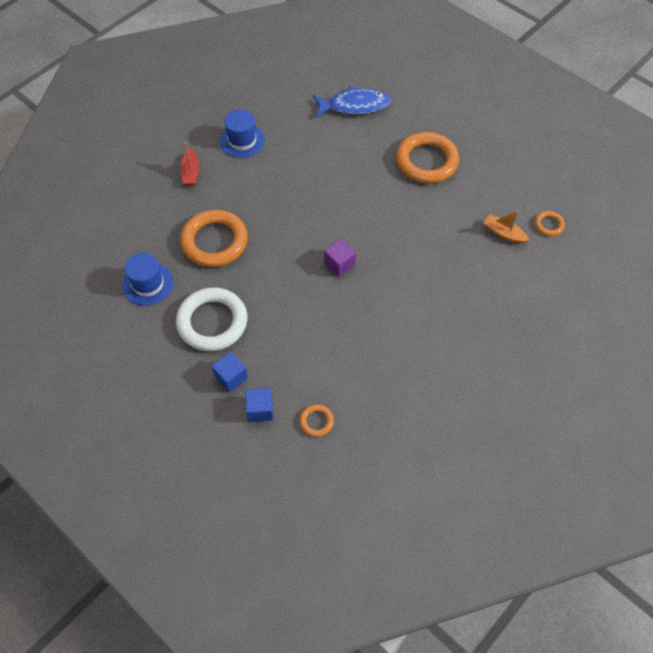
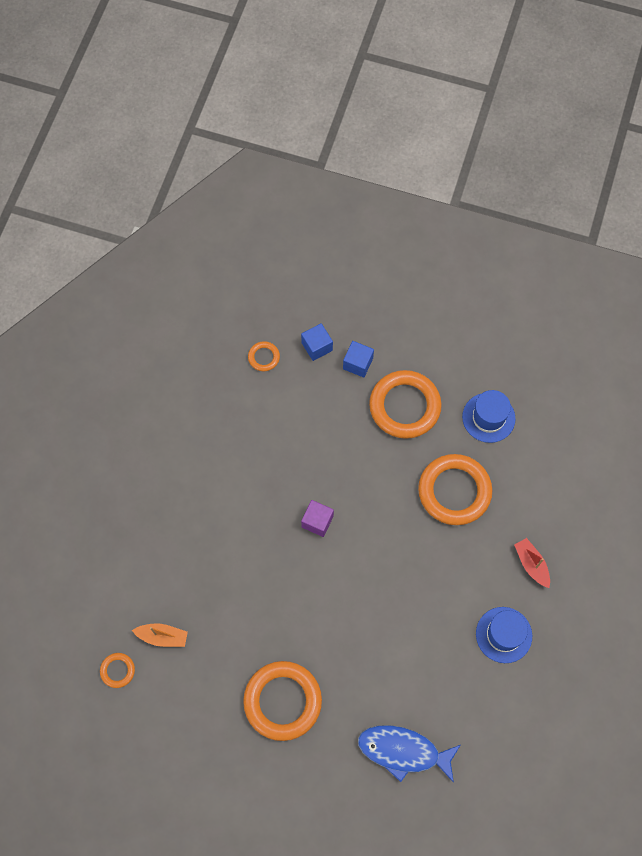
camera: 155 degrees right, 10 degrees up
(212, 322) = (404, 406): white ring -> orange ring
(354, 106) = (403, 751): blue fish -> blue fish turned 45 degrees clockwise

